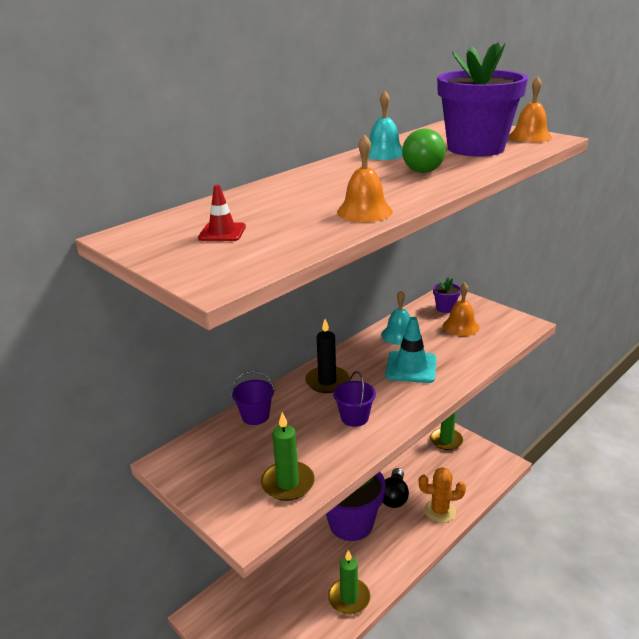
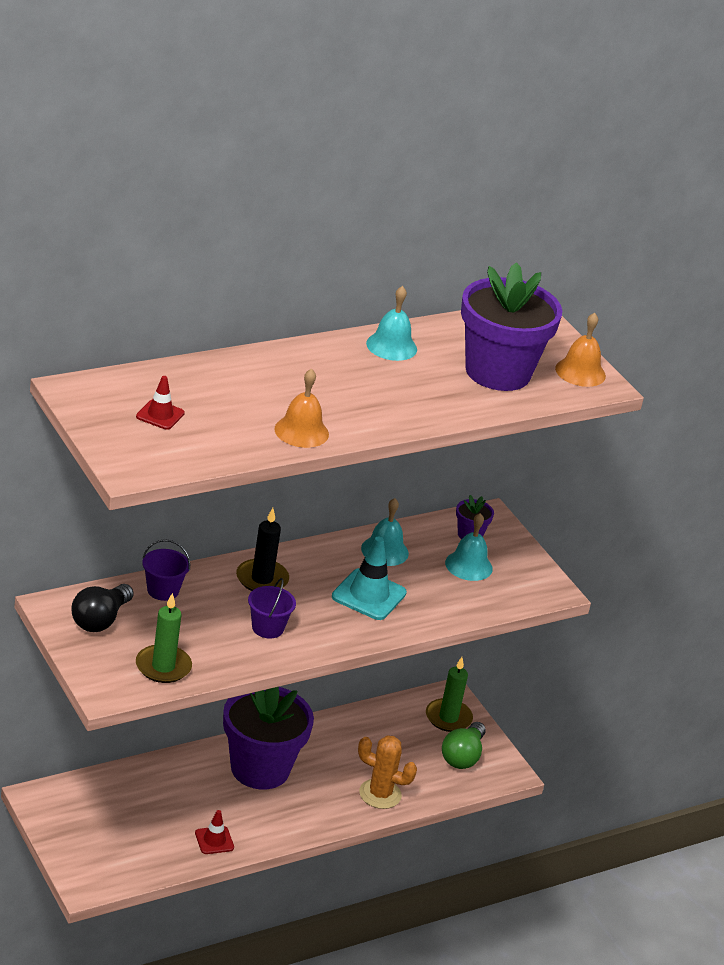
camera: 10 degrees right, 5 degrees up
(349, 598) = (214, 840): green candle -> red traffic cone
(394, 496) = (332, 759): black light bulb -> black light bulb (100, 620)
(422, 168) = (410, 386): green light bulb -> green light bulb (462, 756)
(460, 326) = (468, 565): orange bell -> turquoise bell

